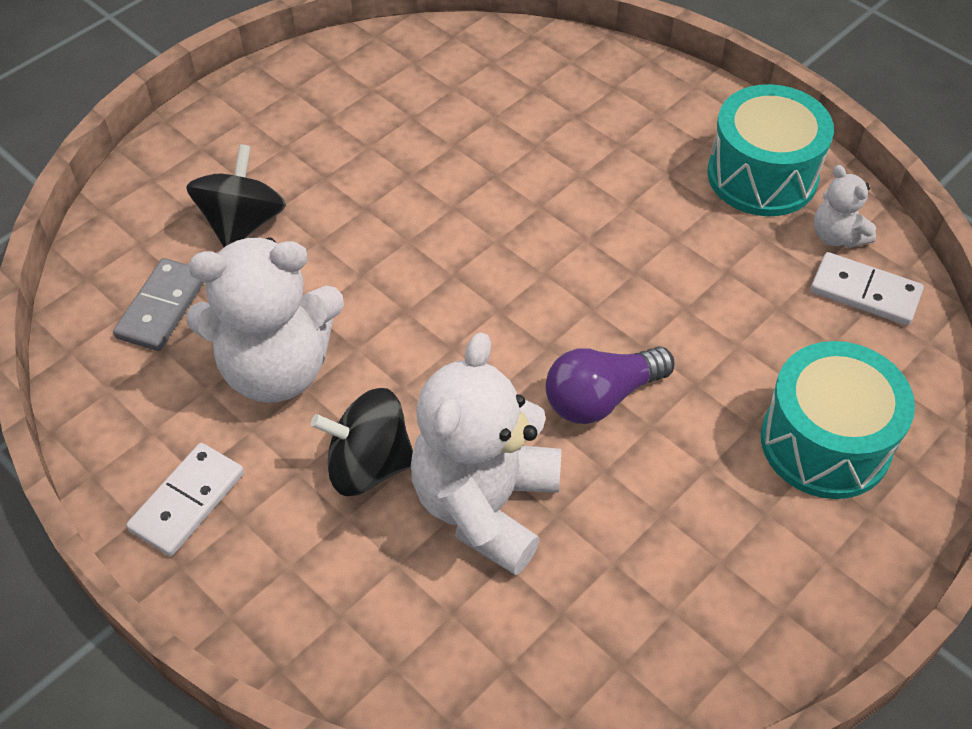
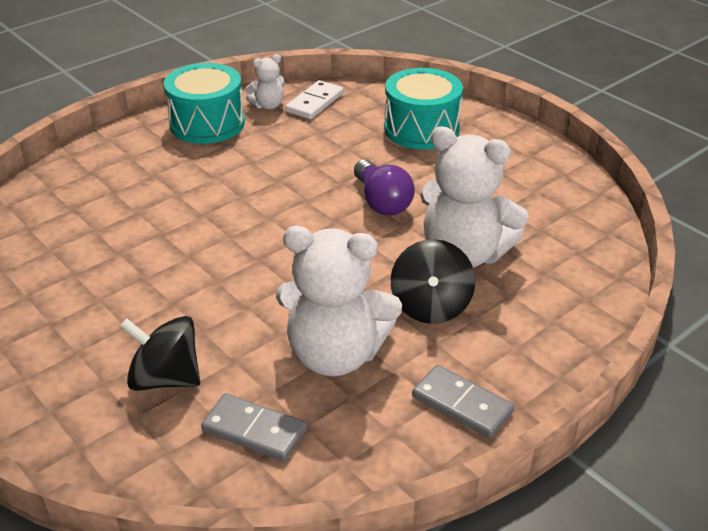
camera: 85 degrees left, 15 degrees down
(187, 501) = (462, 404): white domino -> grey domino
(276, 368) = (335, 354): white teddy bear -> white teddy bear turned 105 degrees clockwise

